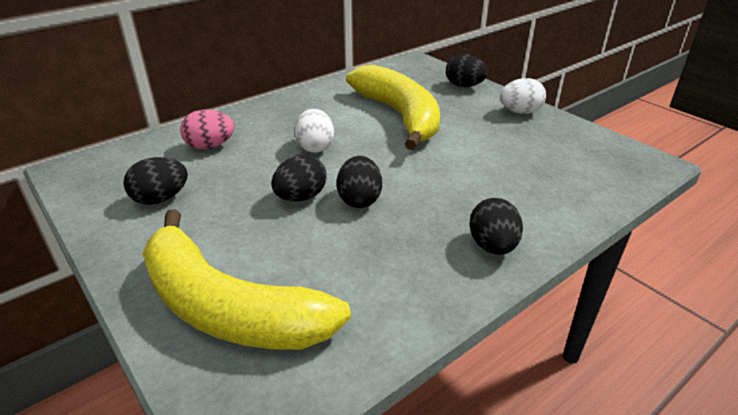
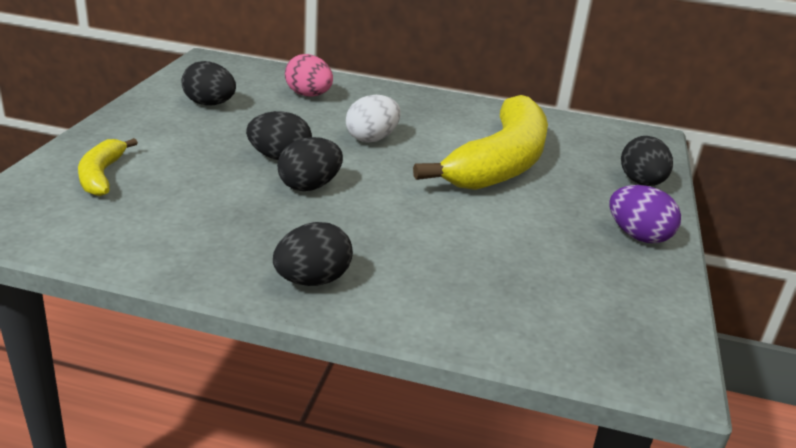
camera: 50 degrees right, 5 degrees down
(227, 308) = (101, 175): yellow banana -> yellow banana, size x0.46
(520, 112) = (638, 236): white egg -> purple egg

